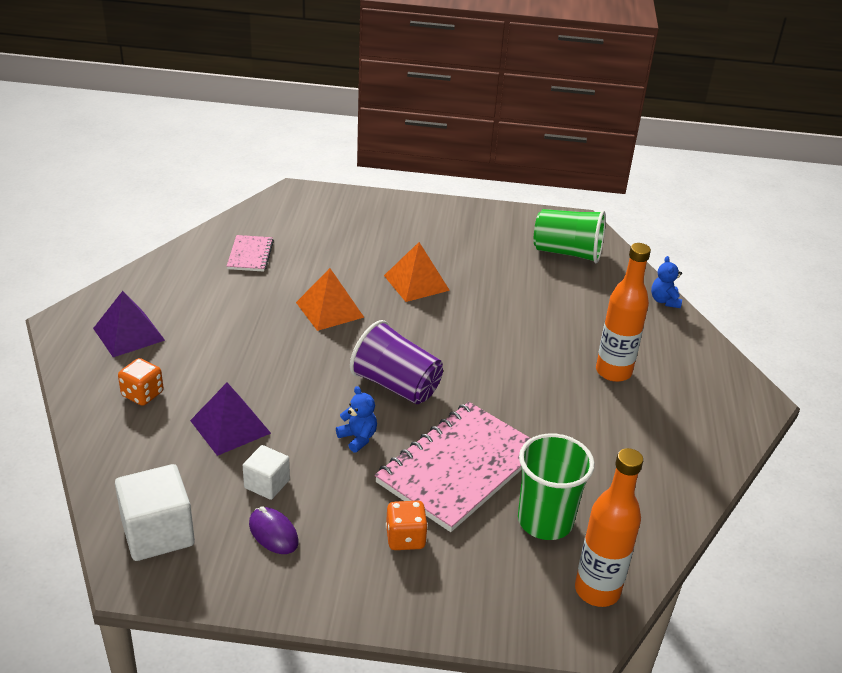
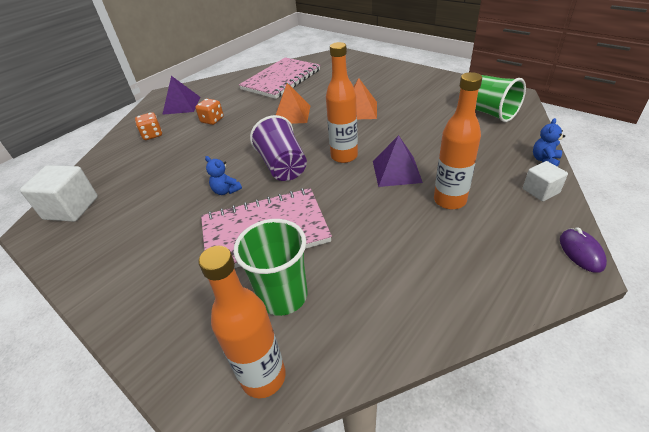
camera: 40 degrees right, 5 degrees up
(230, 426) = (170, 163): purple pyramid -> purple pyramid (396, 171)
(250, 255) = (281, 80): pink notebook -> pink notebook, size x2.06
(267, 484) = (149, 201): white cube -> white cube (540, 191)
(273, 533) = (118, 231): purple mouse -> purple mouse (581, 252)
(358, 438) = (226, 190): blue teddy bear -> blue teddy bear turned 135 degrees clockwise
(405, 538) = (180, 266): orange dice -> orange dice (212, 120)
(459, 352) = (344, 156): none -> orange bottle

